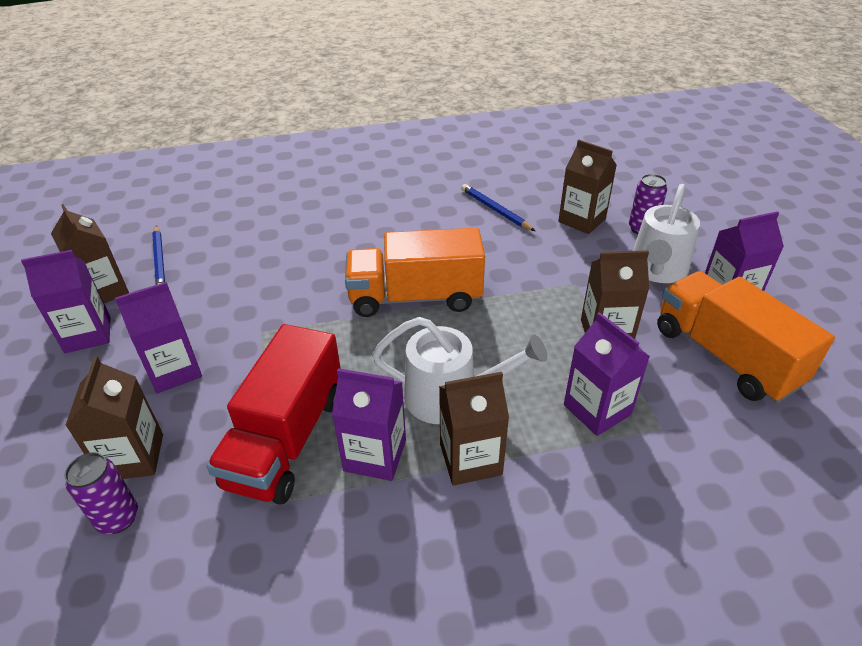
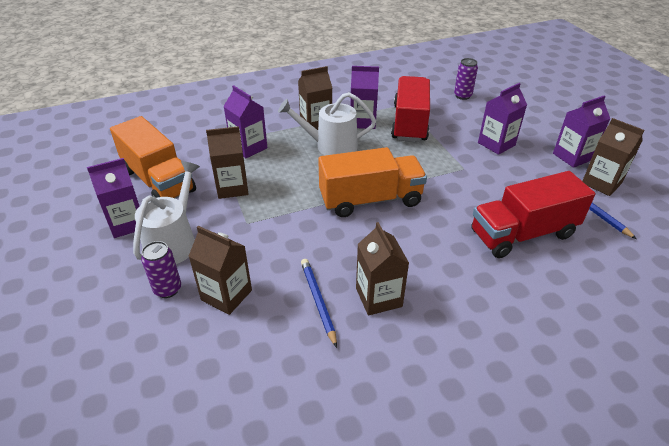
camera: 170 degrees right, 0 degrees up
(133, 457) = (477, 112): brown carton -> brown carton (378, 297)
(262, 245) = (522, 234): none -> red truck
(495, 210) = (318, 301): blue pencil -> blue pencil turned 150 degrees counterclockwise

